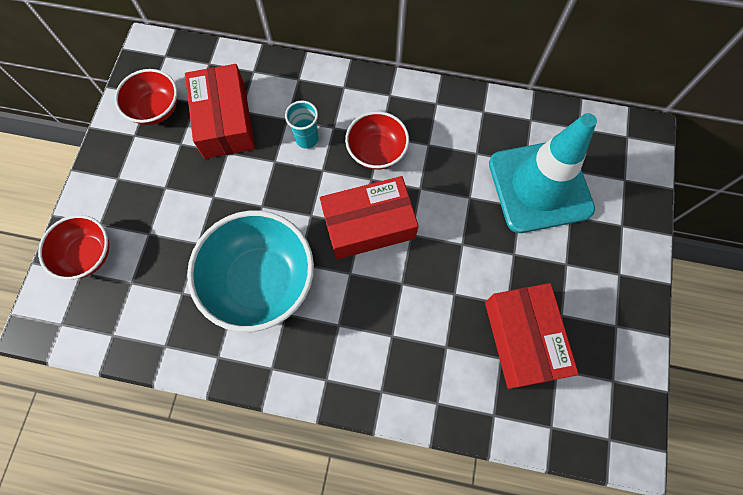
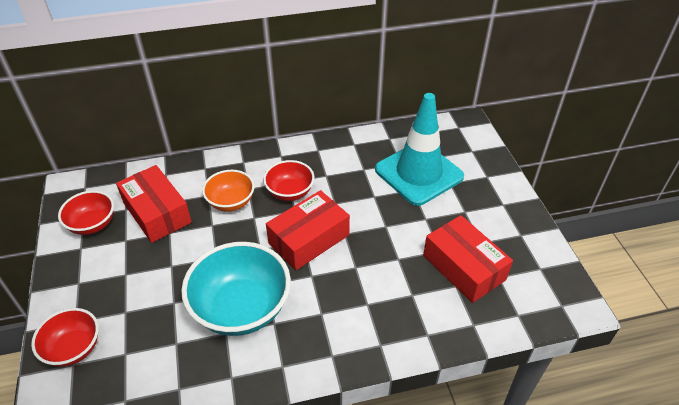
camera: 25 degrees left, 25 degrees down
(307, 139) = (231, 202): turquoise cup -> orange bowl

